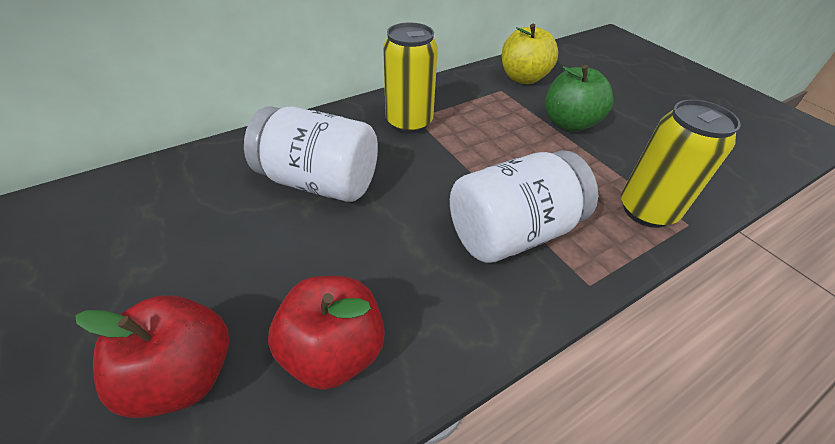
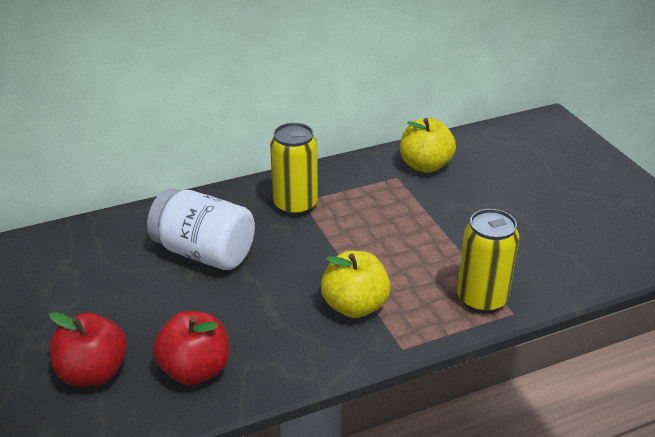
camera: 10 degrees right, 10 degrees down
(512, 232) = (355, 306): white jar -> yellow apple
(569, 123) = (450, 216): green apple -> none

